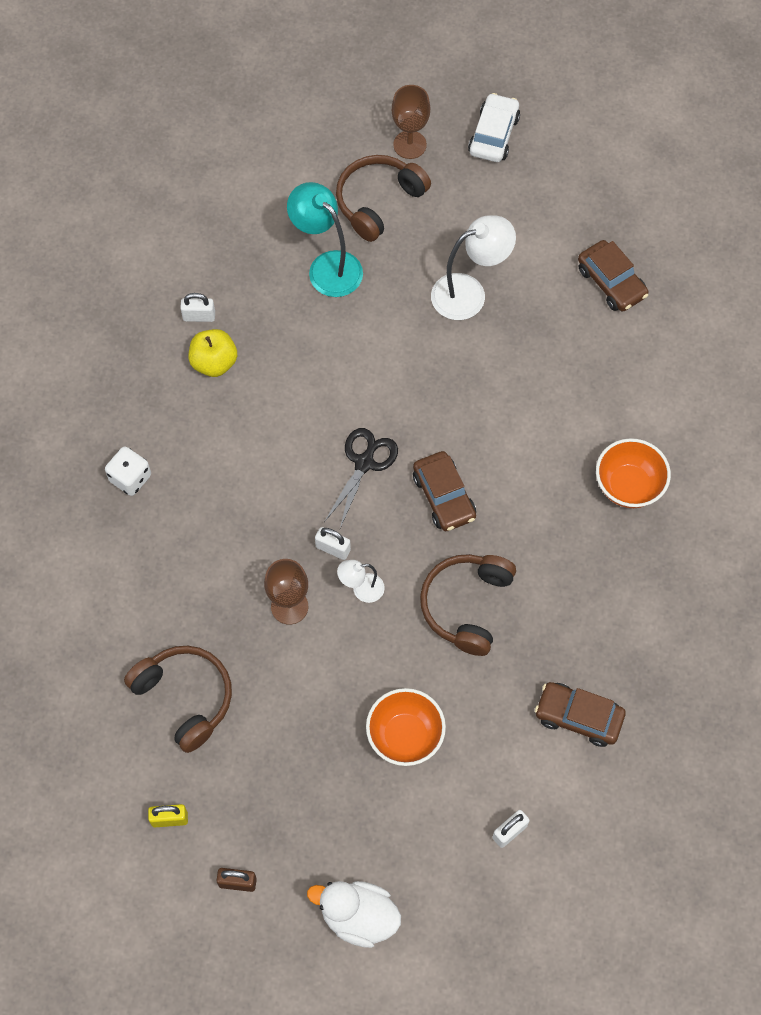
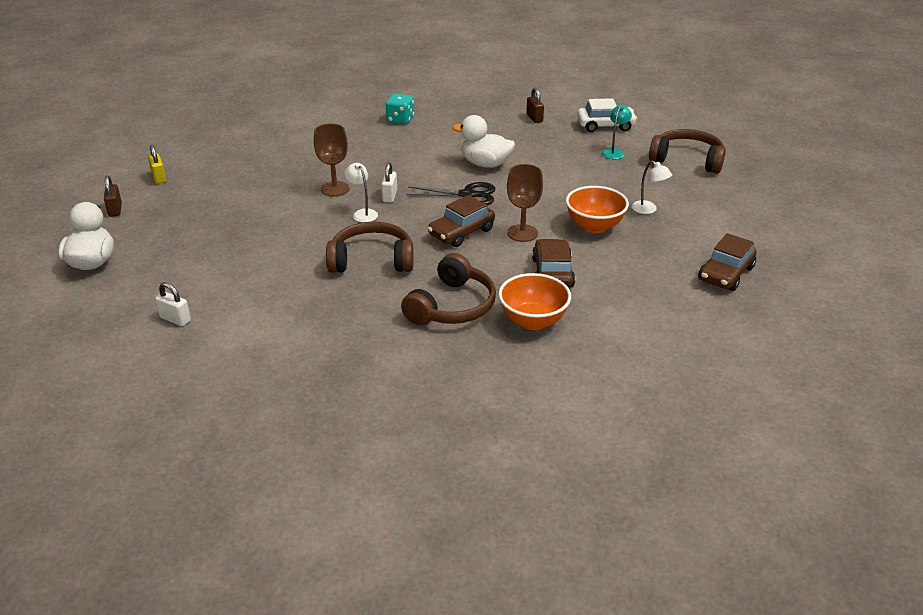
camera: 70 degrees right, 30 degrees down
(130, 478) = (400, 120): white dice -> turquoise dice
(185, 698) = (249, 166): brown headphones -> brown headphones (452, 306)
(199, 316) = (534, 118): white padlock -> brown padlock
(214, 362) = (504, 129): yellow apple -> none
(297, 417) = (485, 164): none -> white duck
(327, 266) = (614, 152): turquoise lamp -> turquoise lamp, size x0.54
(405, 736) = (247, 254): orange bowl -> orange bowl (594, 226)
(410, 145) = (749, 162): brown goblet -> brown goblet (522, 233)
(469, 293) = (648, 210): white lamp -> white lamp, size x0.54
(493, 135) = (799, 194): white car -> white car (605, 125)
(578, 717) = (293, 335): brown car -> brown car (552, 273)

